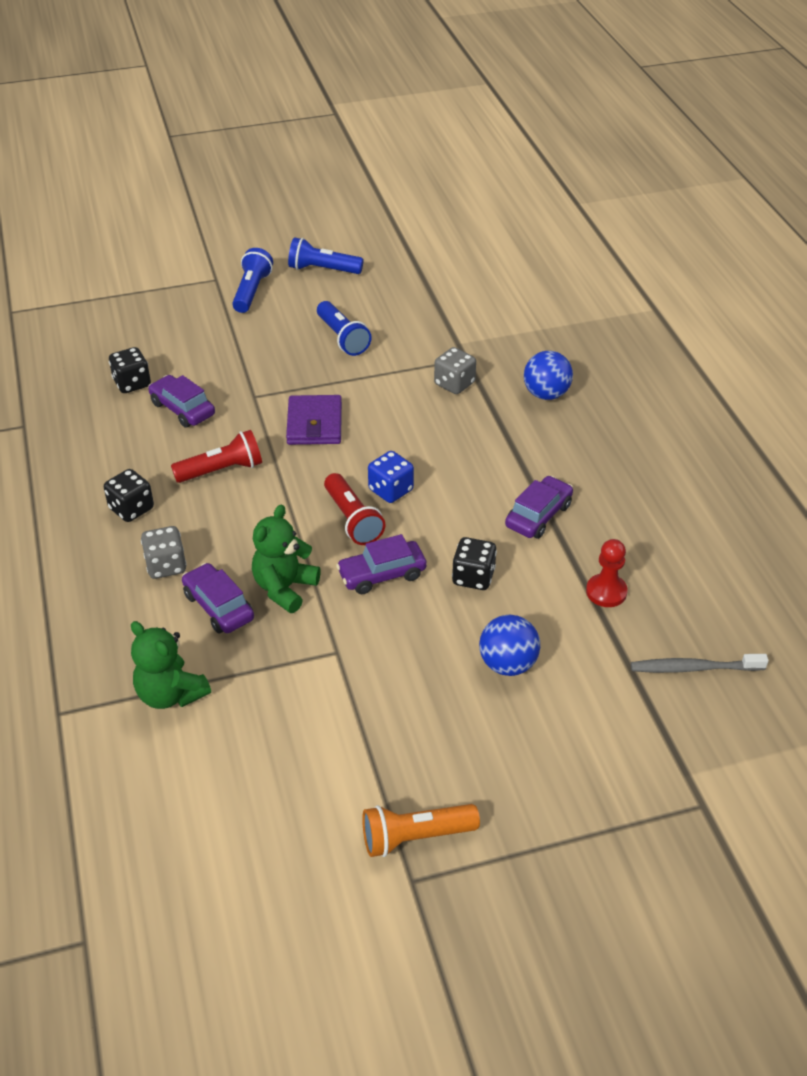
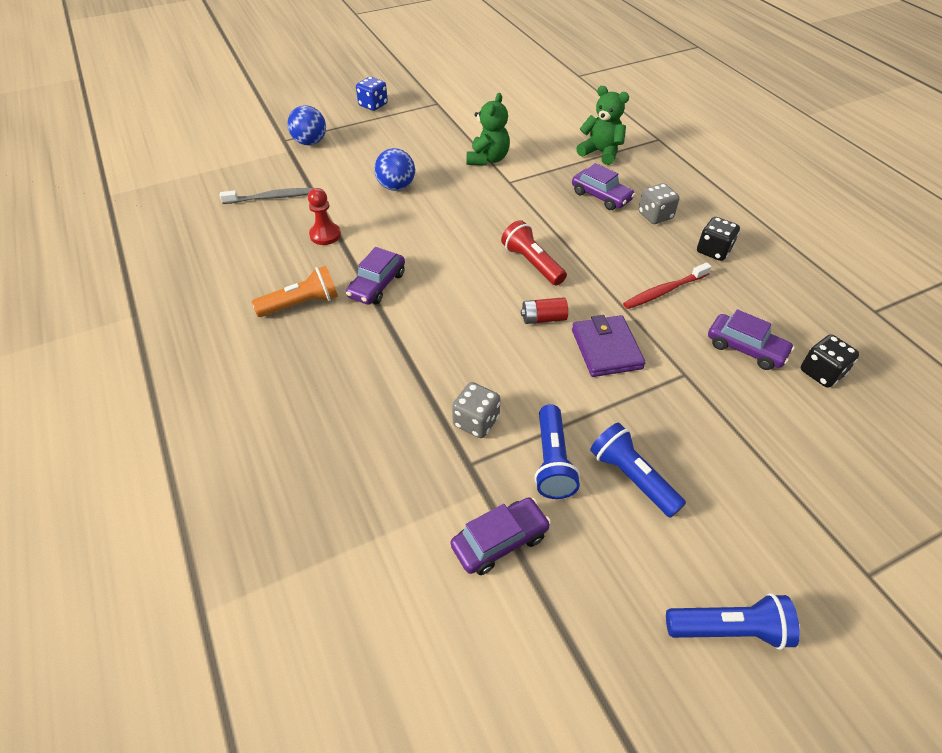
camera: 170 degrees right, 5 degrees up
(222, 470) = (664, 291): red flashlight -> red toothbrush
(251, 291) = (800, 554): blue flashlight -> blue flashlight (552, 461)
(284, 588) = (562, 212): green teddy bear -> green teddy bear (487, 159)
(364, 458) = (543, 318): none -> red battery
(382, 574) = (495, 228): purple car -> purple car (500, 541)
(390, 490) = (509, 291): blue dice -> blue dice (373, 105)
(415, 837) = (439, 115): orange flashlight -> orange flashlight (301, 304)
(473, 577) = (426, 233): black dice -> none
(546, 394) = (370, 421): blue ball -> blue ball (310, 142)

